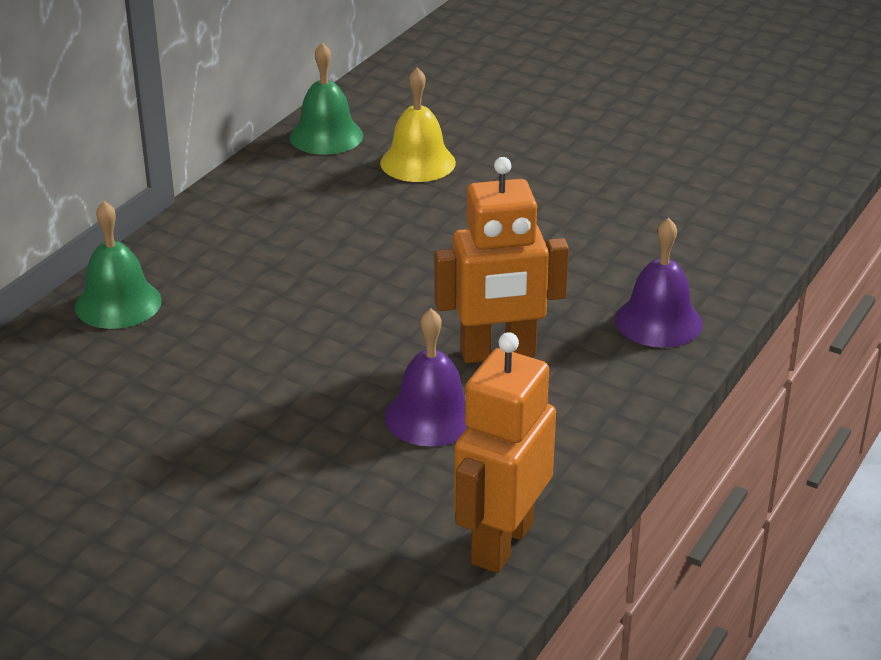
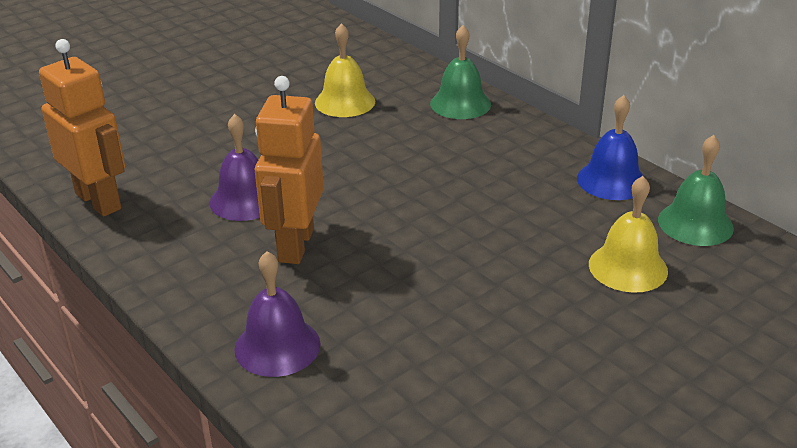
camera: 110 degrees right, 0 degrees up
(141, 400) = (345, 102): none -> yellow bell
(266, 183) = (611, 180): none -> blue bell

